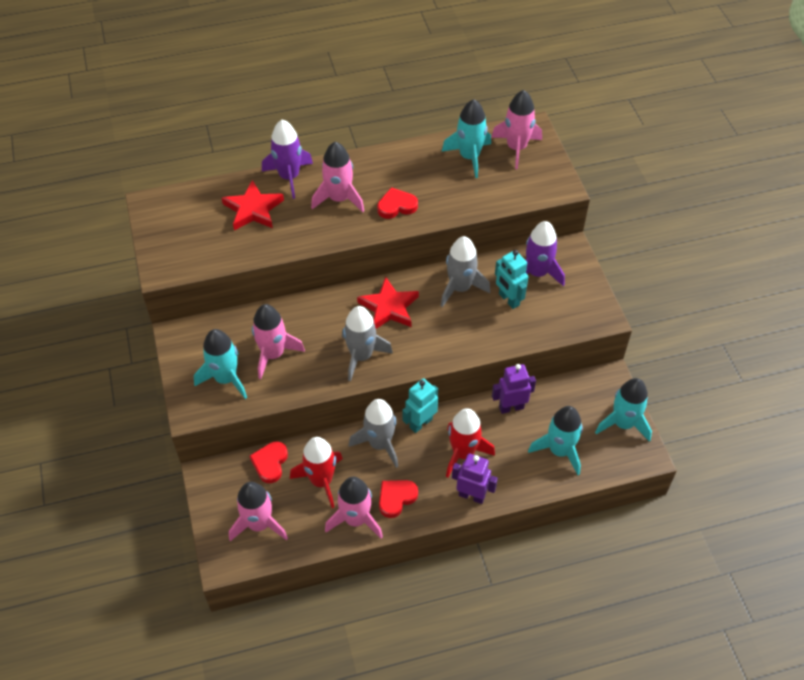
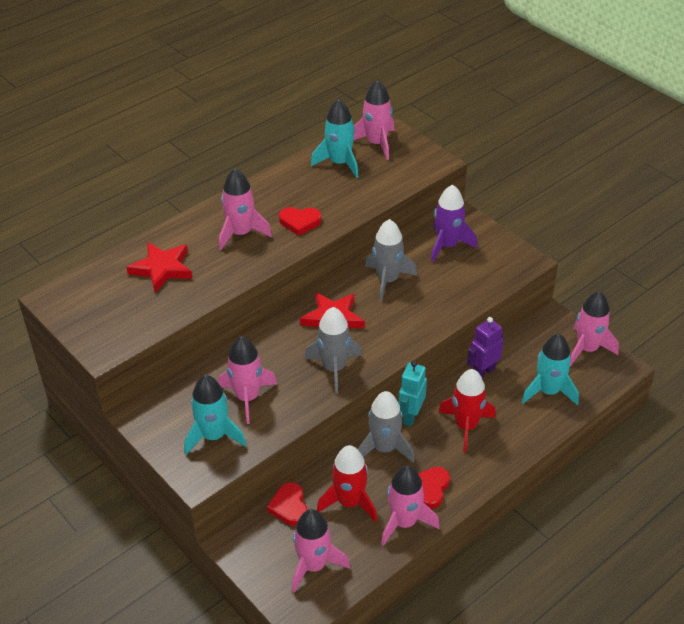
camera: 25 degrees left, 10 degrees down
(289, 177) = (179, 231): purple rocket -> none
(396, 206) = (300, 222): red heart -> red heart turned 135 degrees counterclockwise
(471, 495) = (497, 458): purple robot -> none
(508, 300) = (437, 275): turquoise robot -> none
(623, 423) = (587, 349): turquoise rocket -> pink rocket

